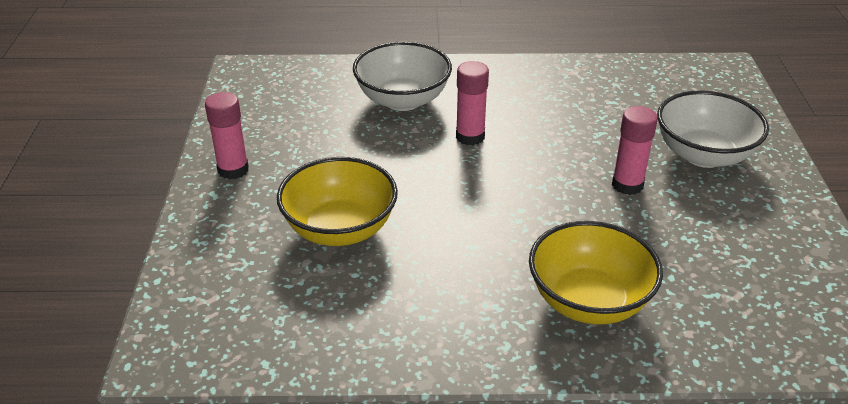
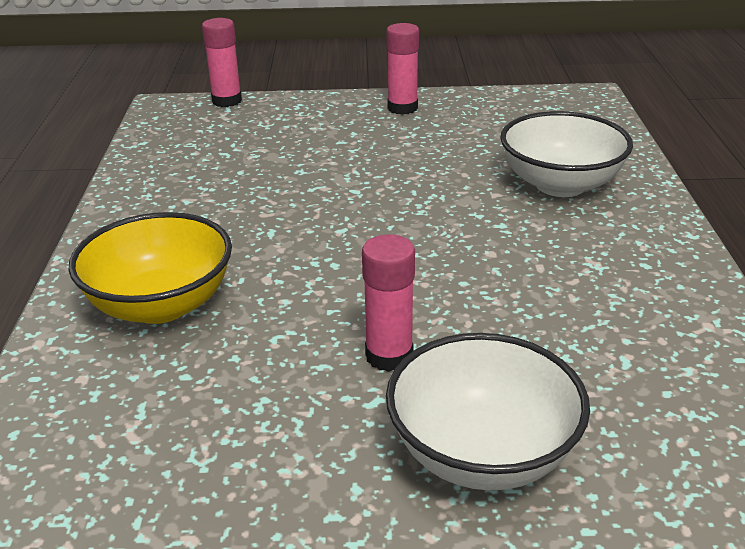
camera: 90 degrees right, 5 degrees down
(340, 229) = (308, 161): yellow bowl -> none
(470, 136) = (488, 230): pink glue stick -> pink glue stick (227, 101)

